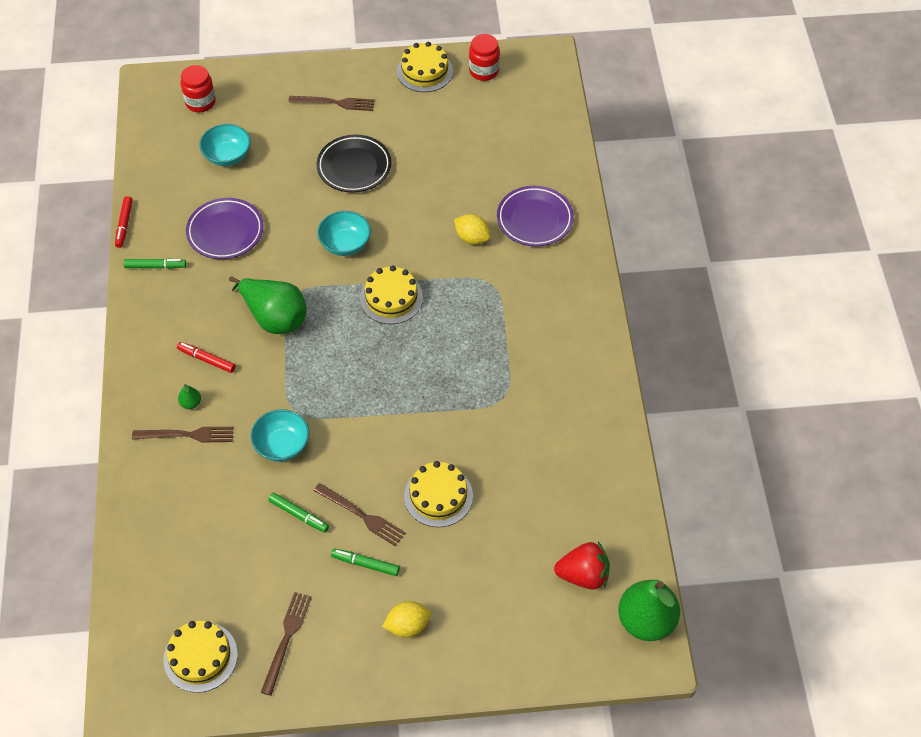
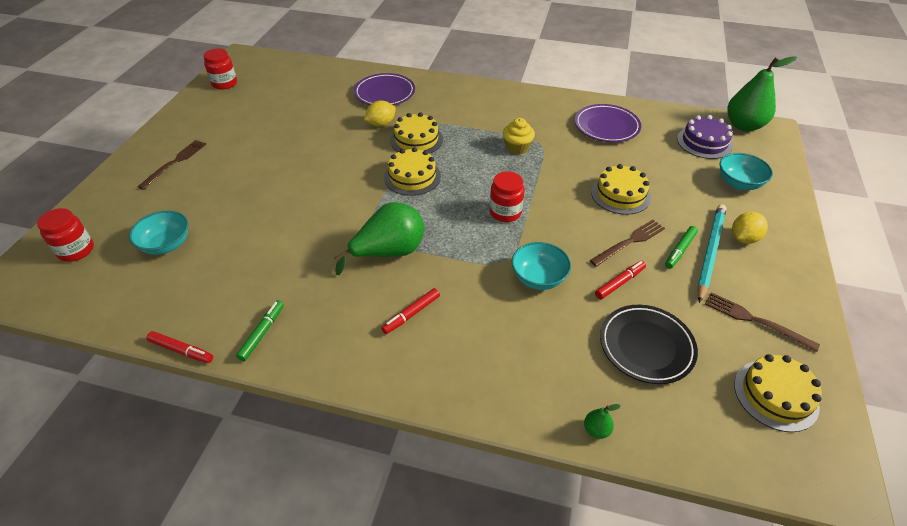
camera: 70 degrees left, 10 degrees down
(187, 435) = (499, 350): brown fork -> none
(191, 403) = (460, 339): green pear -> green pear (596, 430)
(225, 232) = (260, 266): purple plate -> purple plate (606, 127)
(299, 515) = (620, 283): green marker -> red marker
(345, 244) = (337, 190): turquoise bowl -> turquoise bowl (738, 183)
(354, 167) = (257, 167): black plate -> black plate (646, 346)
(366, 395) = (505, 212): none -> red jar
(373, 593) = (710, 252): none -> turquoise pencil
(408, 626) = (743, 238): yellow lemon -> yellow lemon turned 45 degrees clockwise
(424, 71) = (194, 109): yellow cake -> yellow cake (416, 140)
(484, 378) = (517, 147): none -> yellow cupcake
(583, 575) = (704, 142): red strawberry -> purple cake

